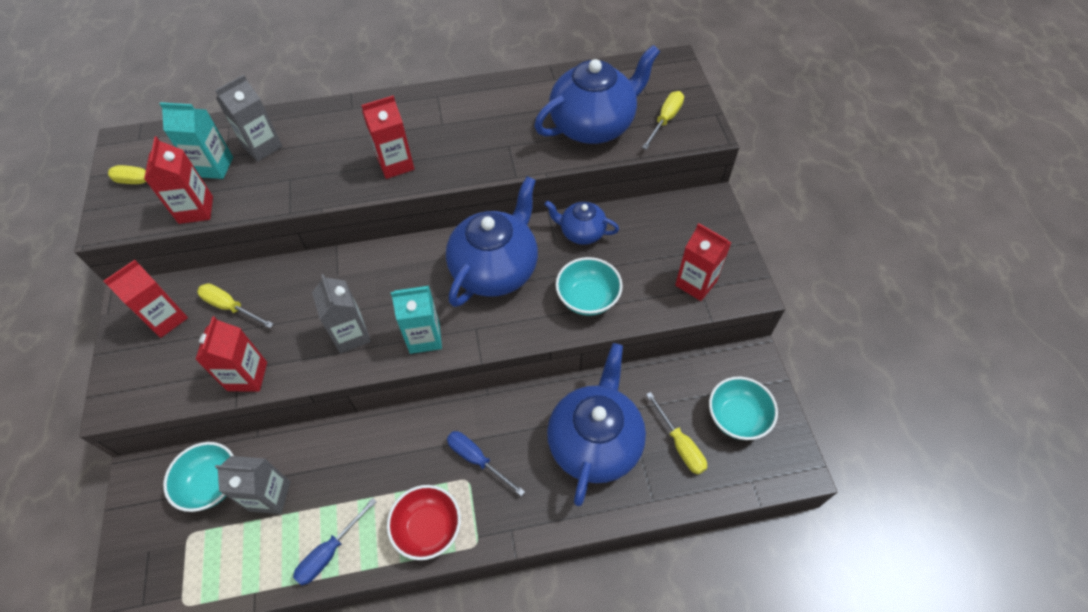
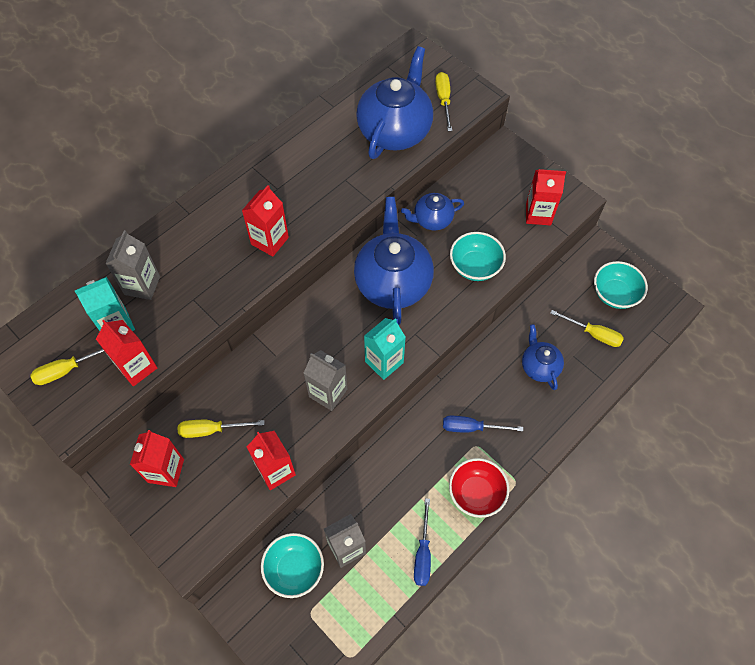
camera: 35 degrees left, 5 degrees up
(595, 442) = (539, 366): blue teapot -> blue teapot, size x0.53

